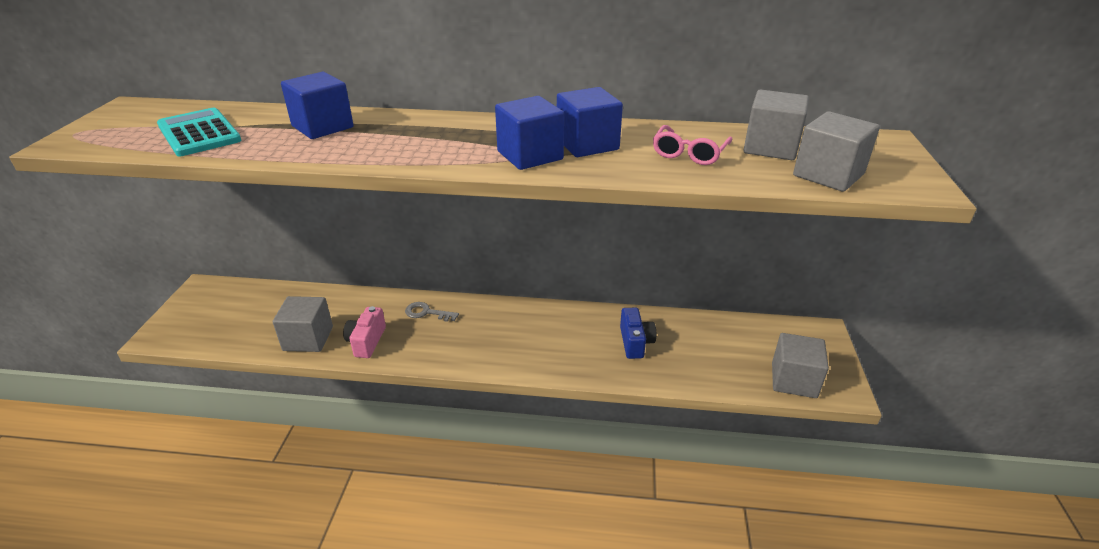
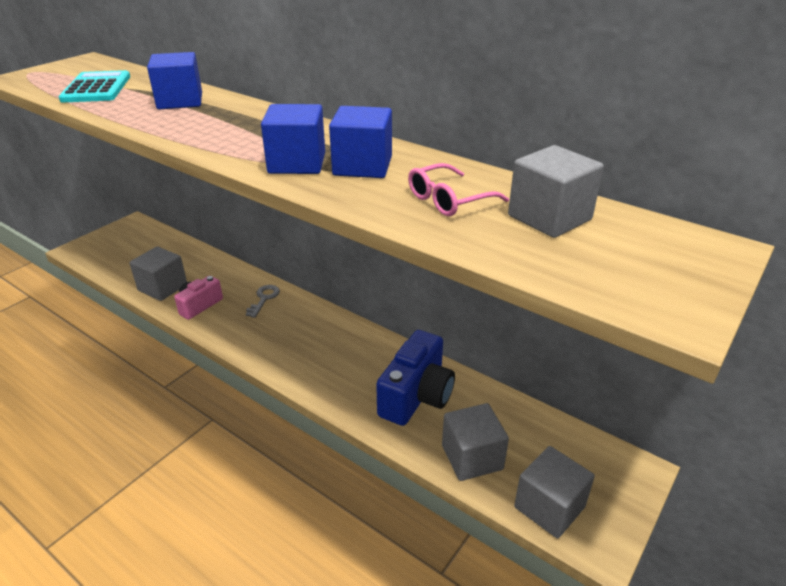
camera: 30 degrees right, 0 degrees up
(427, 313) = (264, 299): grey key -> grey key turned 60 degrees clockwise
(635, 342) = (416, 396): blue camera -> blue camera, size x1.66
(828, 175) = (572, 265): grey cube -> grey cube (472, 457)

